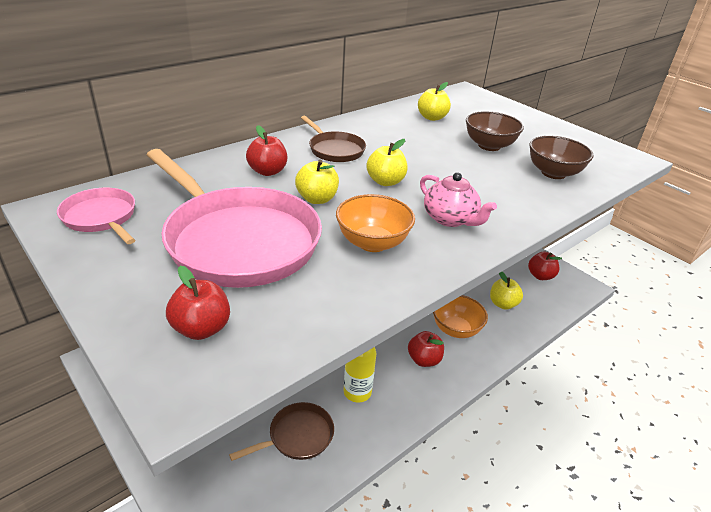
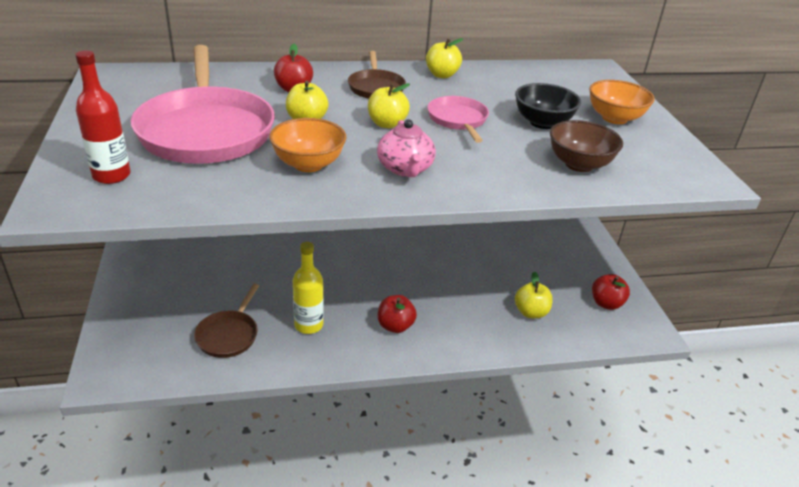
camera: 30 degrees right, 0 degrees up
(101, 217) = (132, 88): pink pan -> pink pan (458, 120)
(201, 328) = (111, 175): red apple -> red bottle
(297, 436) = (229, 335): brown pan -> brown pan turned 105 degrees clockwise
(432, 117) = (516, 84): yellow apple -> yellow apple (442, 75)
(456, 329) = (454, 314): orange bowl -> orange bowl (614, 118)
(489, 146) = (542, 123): brown bowl -> black bowl

